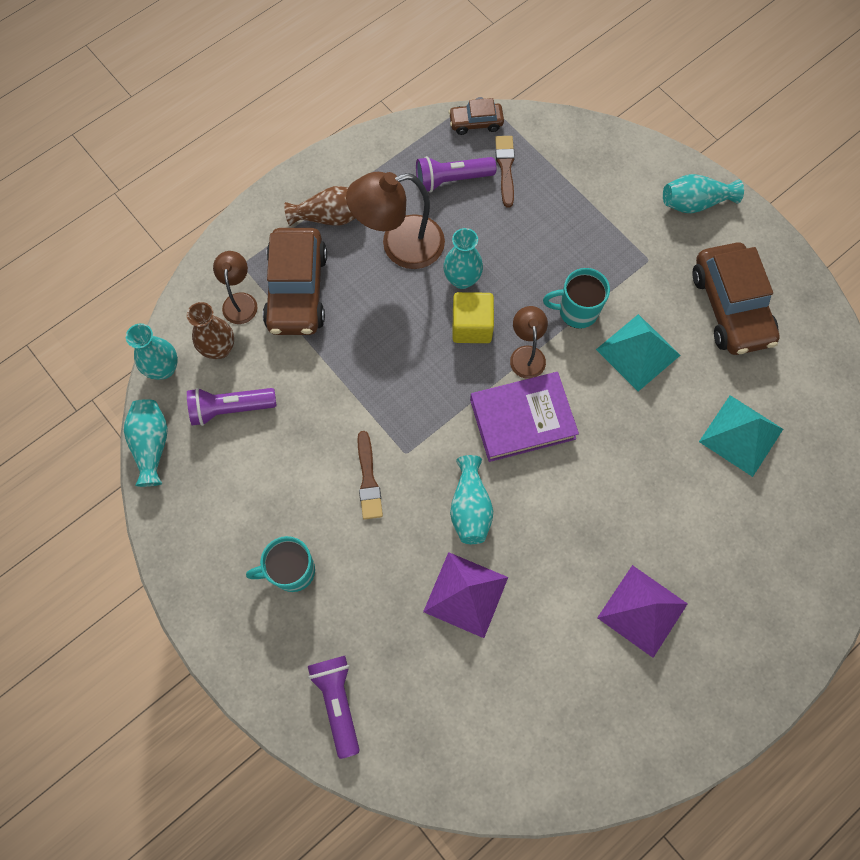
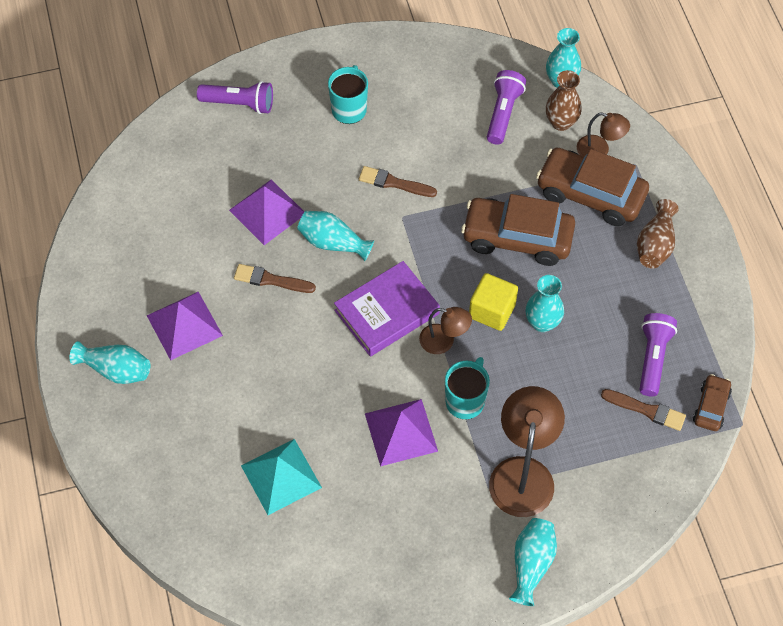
camera: 115 degrees right, 10 degrees down
(152, 445) = (498, 55): turquoise vase -> turquoise vase (116, 370)
(400, 245) = (600, 288): brown lamp -> brown lamp (523, 473)
(522, 419) = (387, 312): purple book -> purple book turned 45 degrees clockwise
(545, 548) = (271, 280): none -> brown brush
(638, 352) = (401, 432): turquoise pyramid -> purple pyramid
(730, 307) = (405, 535): brown car -> brown car (517, 238)

